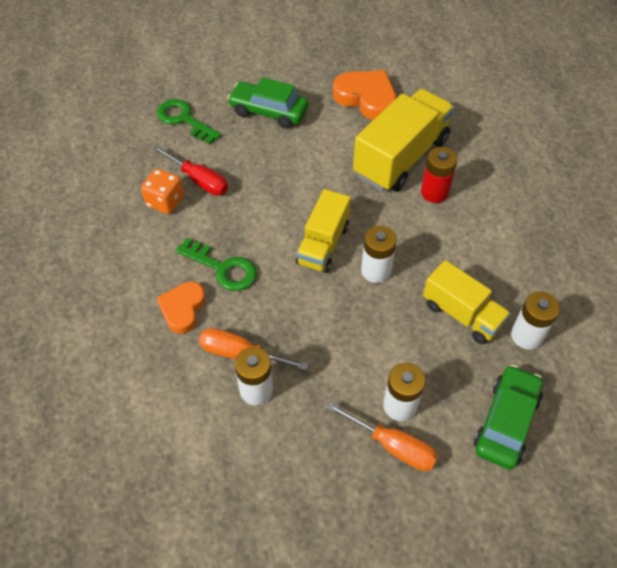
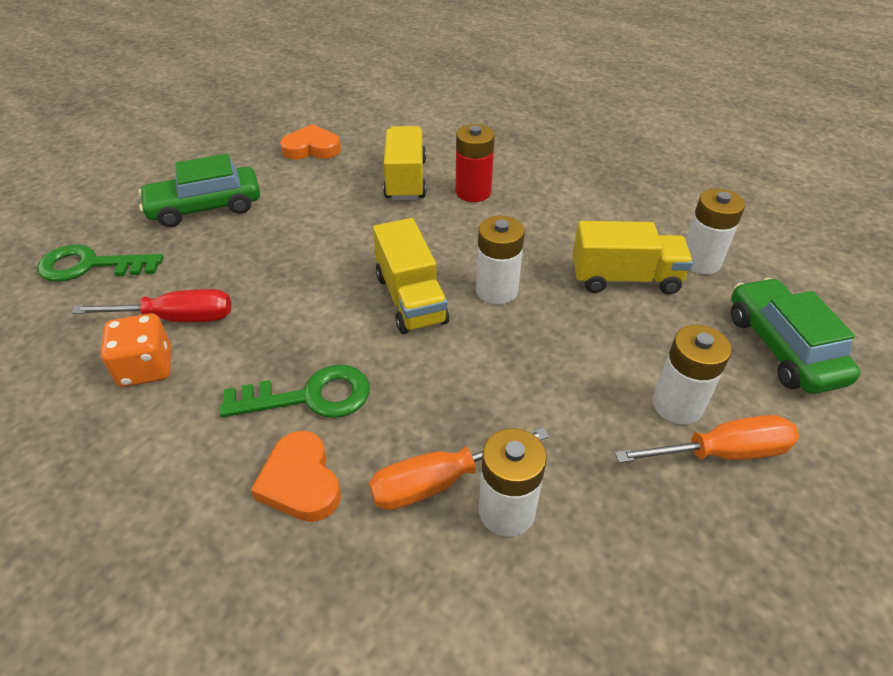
camera: 40 degrees left, 10 degrees down
(366, 98) = (312, 148): orange heart -> orange heart, size x0.65
(401, 157) = (406, 180): yellow truck -> yellow truck, size x0.62

